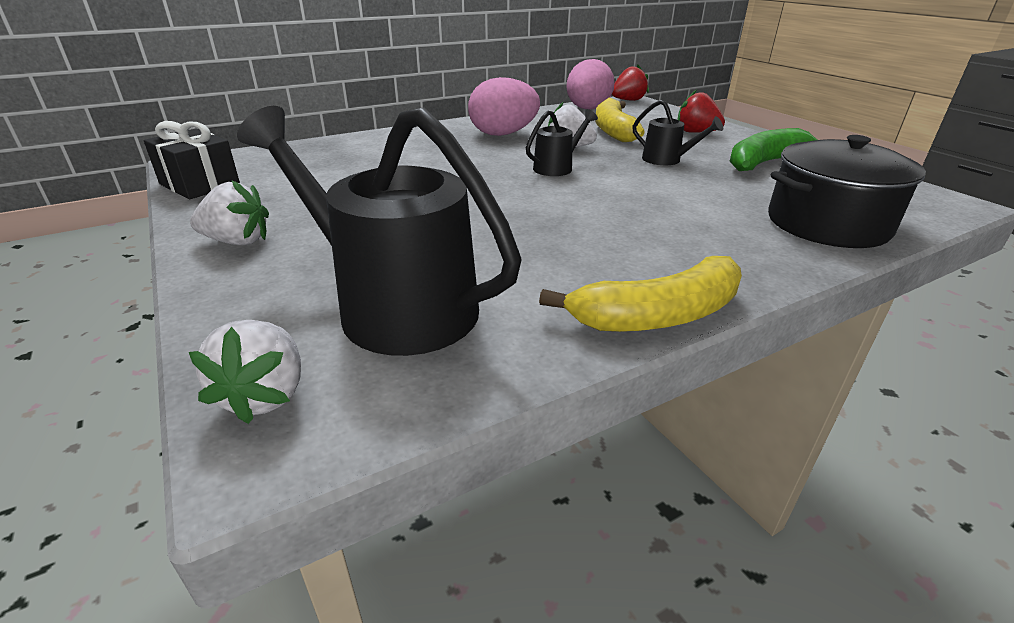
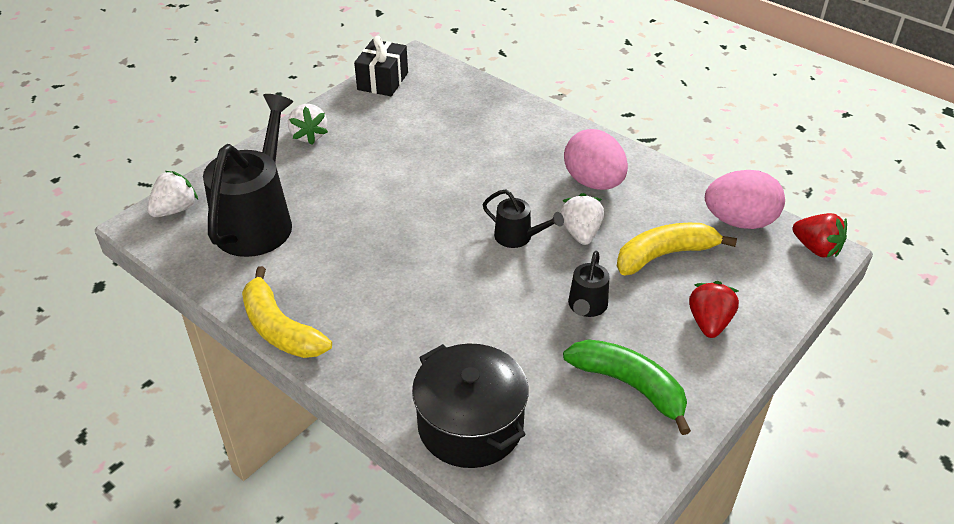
camera: 70 degrees right, 10 degrees up
(265, 395) = (175, 209): white strawberry -> white strawberry turned 150 degrees clockwise

